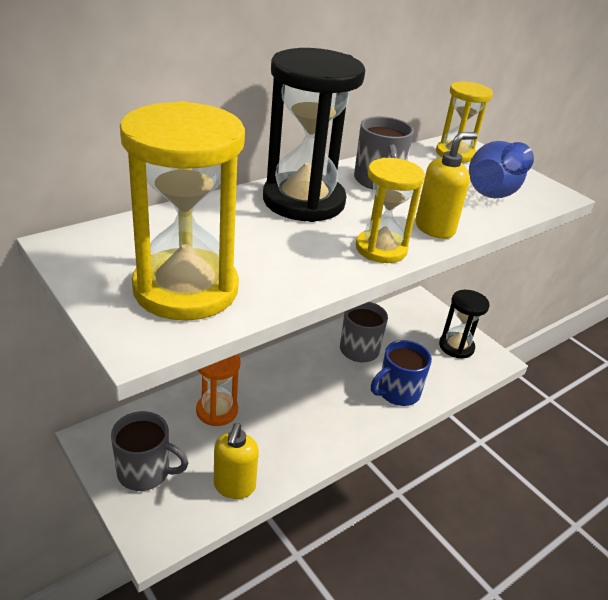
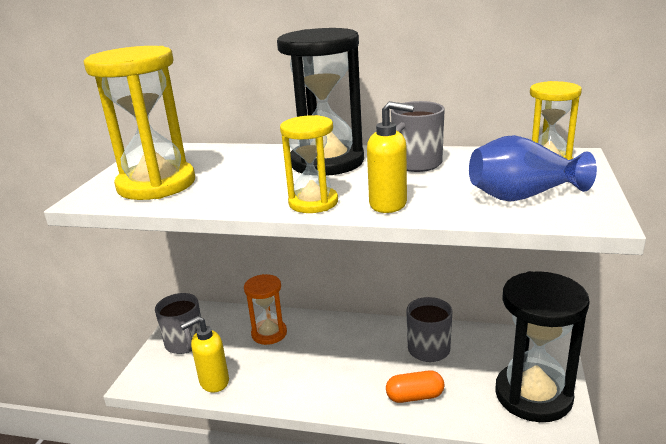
camera: 55 degrees right, 10 degrees down
(397, 392) = (415, 396): blue mug -> orange capsule
(456, 346) = (533, 395): black hourglass -> black hourglass, size x1.74

